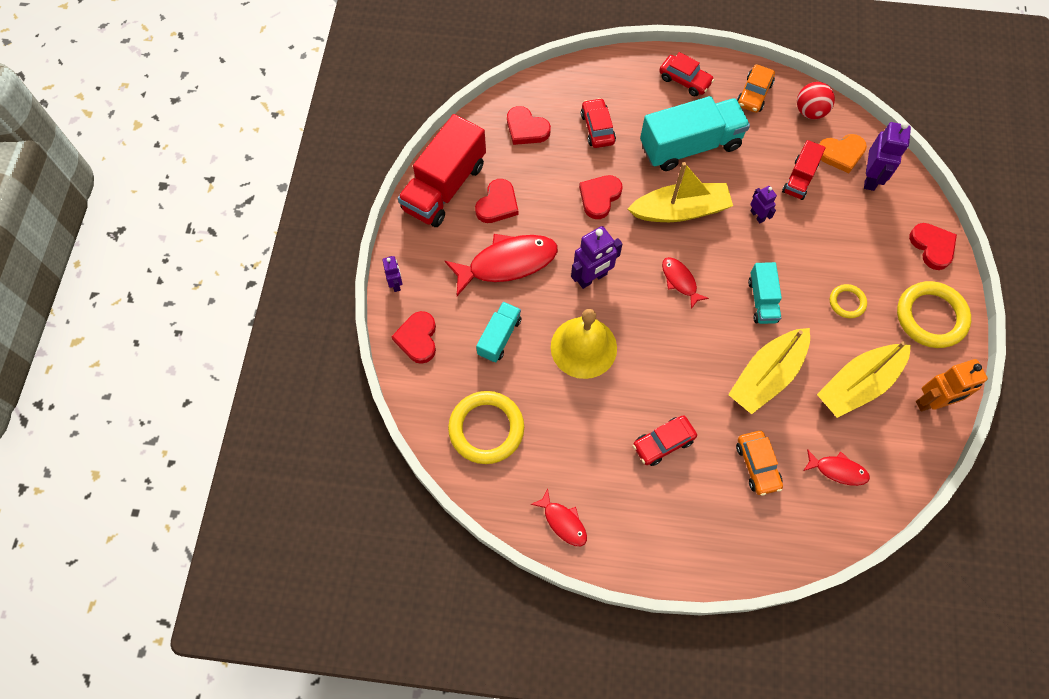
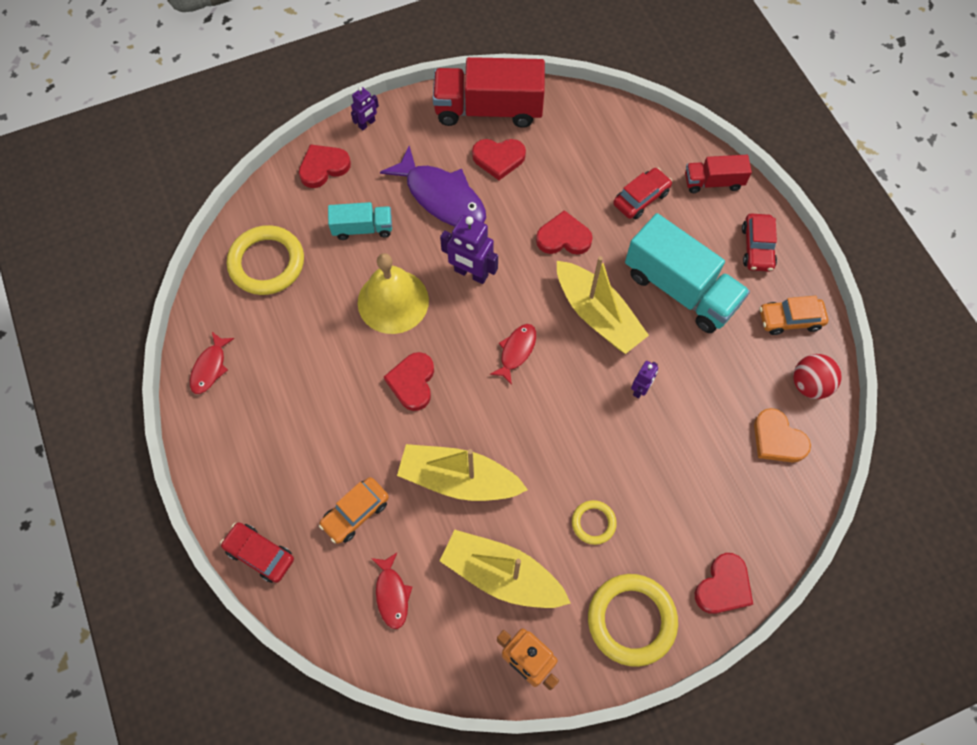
camera: 60 degrees right, 0 degrees up
(507, 263) = (441, 197): red fish -> purple fish
(526, 129) = (597, 141): red heart -> red heart (412, 382)
(663, 443) = (333, 416): red car -> red car (260, 554)
(762, 300) = (542, 437): turquoise truck -> none
(799, 179) = (715, 410): red truck -> red truck (713, 182)
(870, 178) = (768, 483): purple robot -> none

